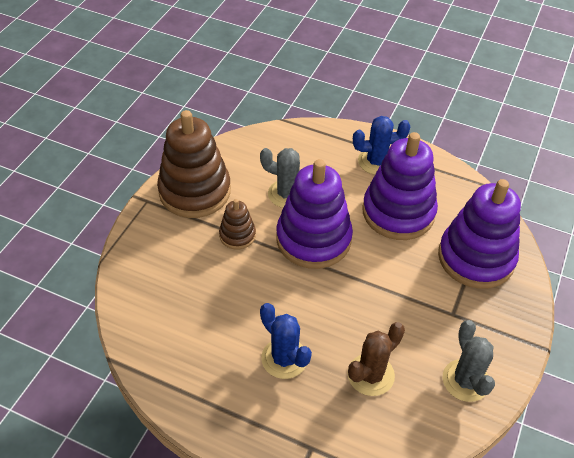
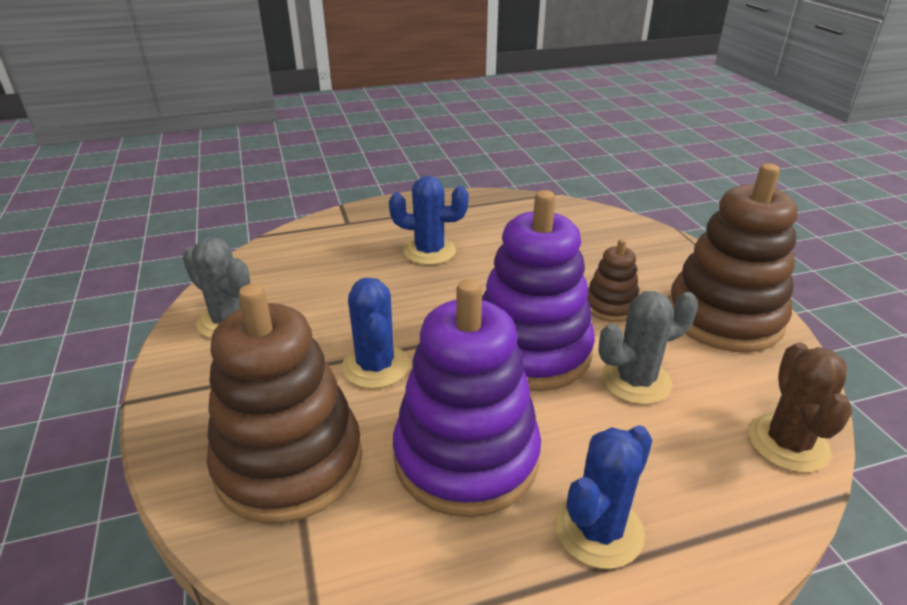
camera: 140 degrees right, 15 degrees down
(370, 375) = (337, 279): brown cactus -> brown cactus (787, 443)
(400, 283) = (375, 366): none -> blue cactus
(476, 258) = (289, 463): purple stacking toy -> brown stacking toy

